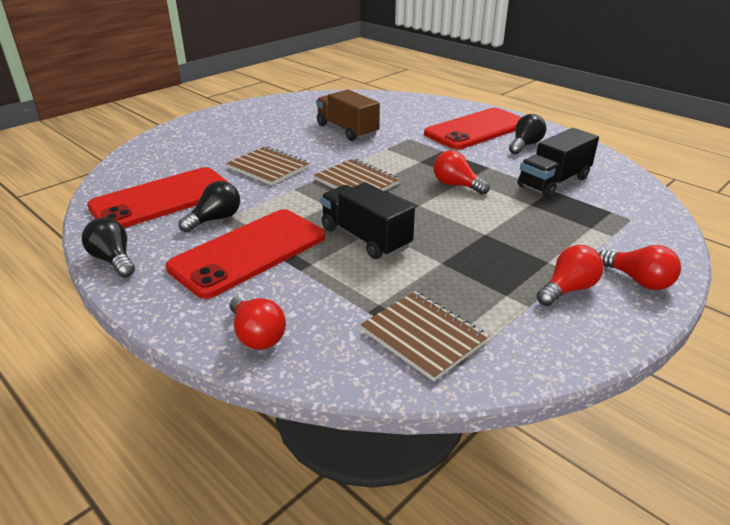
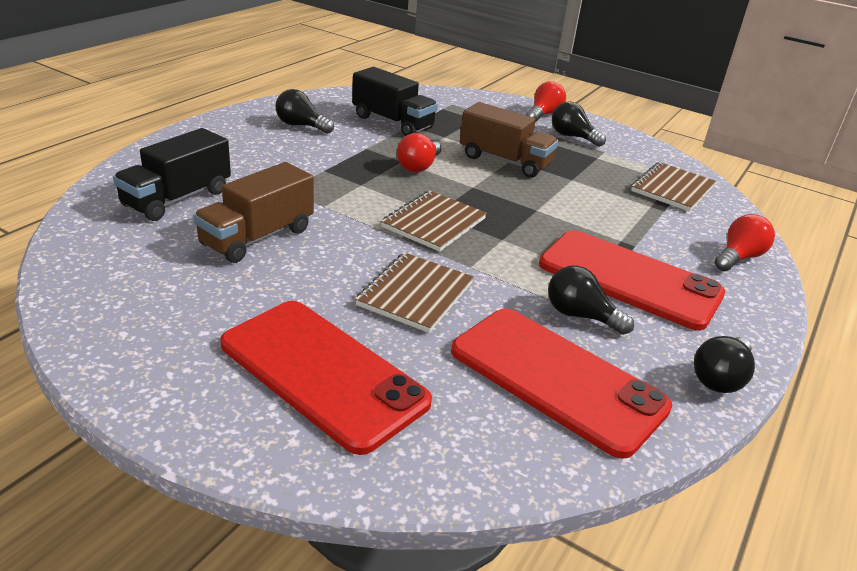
camera: 105 degrees left, 0 degrees up
(365, 238) = (556, 214): black truck -> black truck (177, 199)
(476, 129) = (251, 147): red phone -> red phone (322, 373)
(478, 229) = (505, 161): none -> brown truck
(568, 289) = (572, 137): red light bulb -> black light bulb

